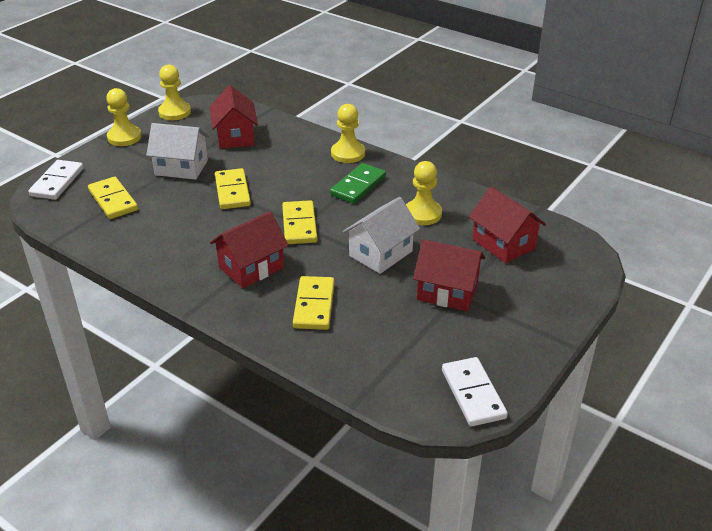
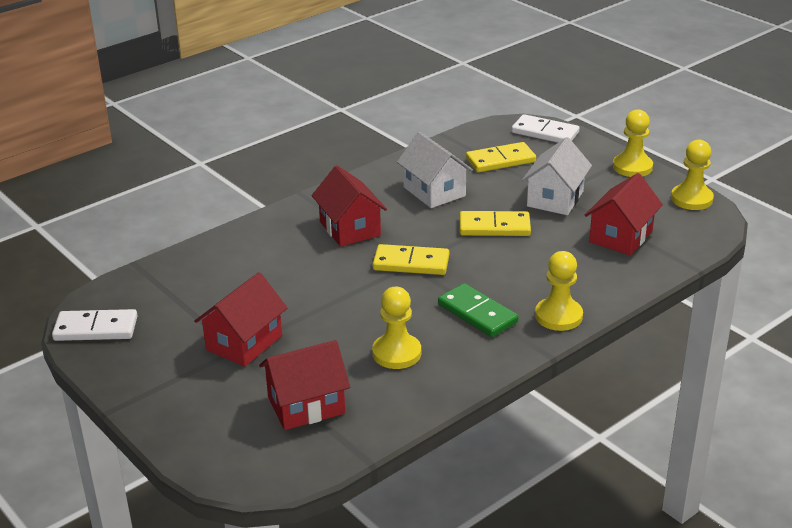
camera: 105 degrees right, 5 degrees down
(235, 136) = (621, 237): red house -> red house turned 60 degrees counterclockwise
(314, 305) = (272, 258): yellow domino -> none
(380, 253) = (333, 309): white house -> white house (434, 191)

